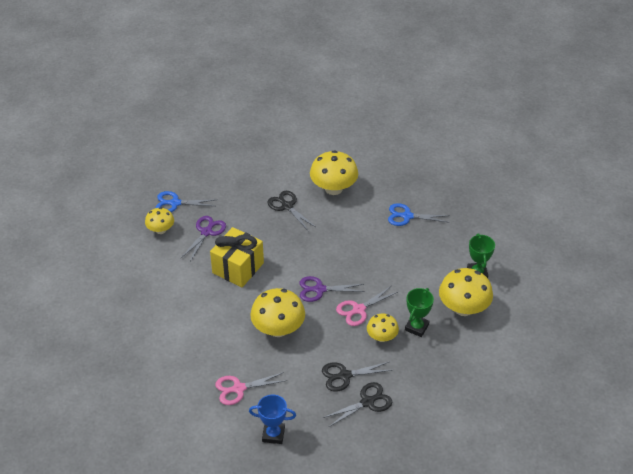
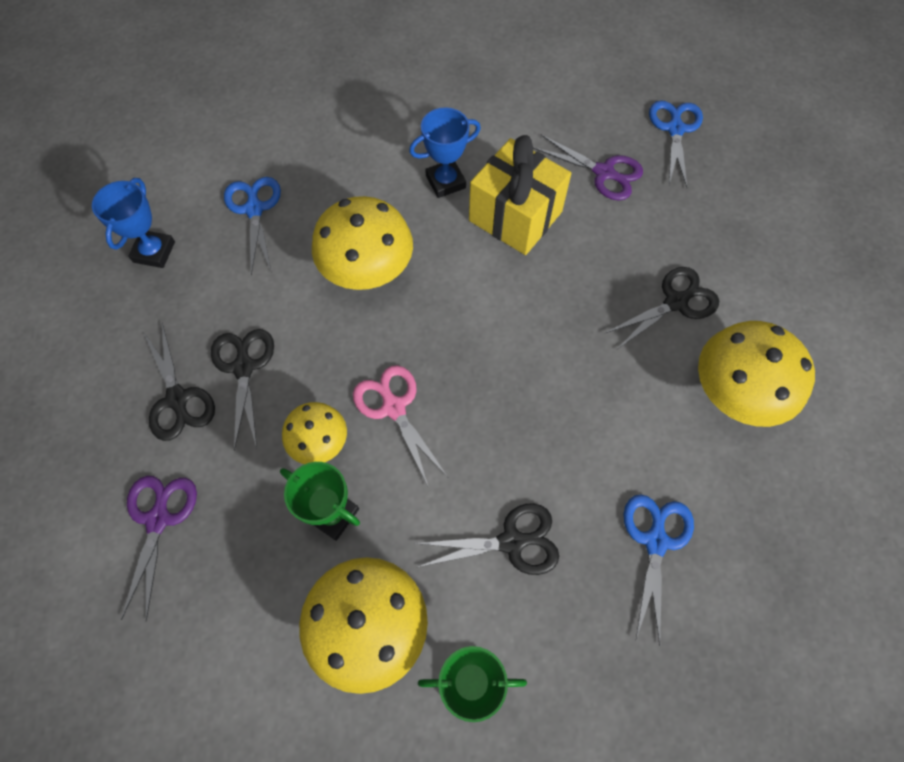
camera: 95 degrees right, 20 degrees up
(161, 230) = (609, 110): yellow mushroom -> none
(215, 299) = (445, 182): none -> blue trophy
(238, 388) = (254, 209): pink scissors -> blue scissors
(319, 289) = (452, 342): purple scissors -> purple scissors (158, 519)
(417, 262) = (512, 542): none -> black scissors

